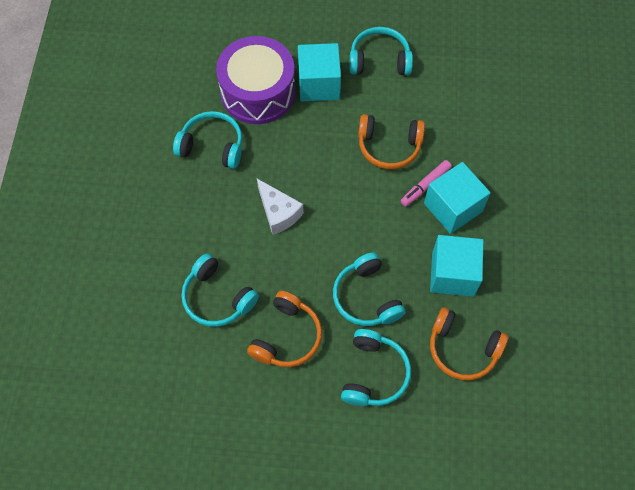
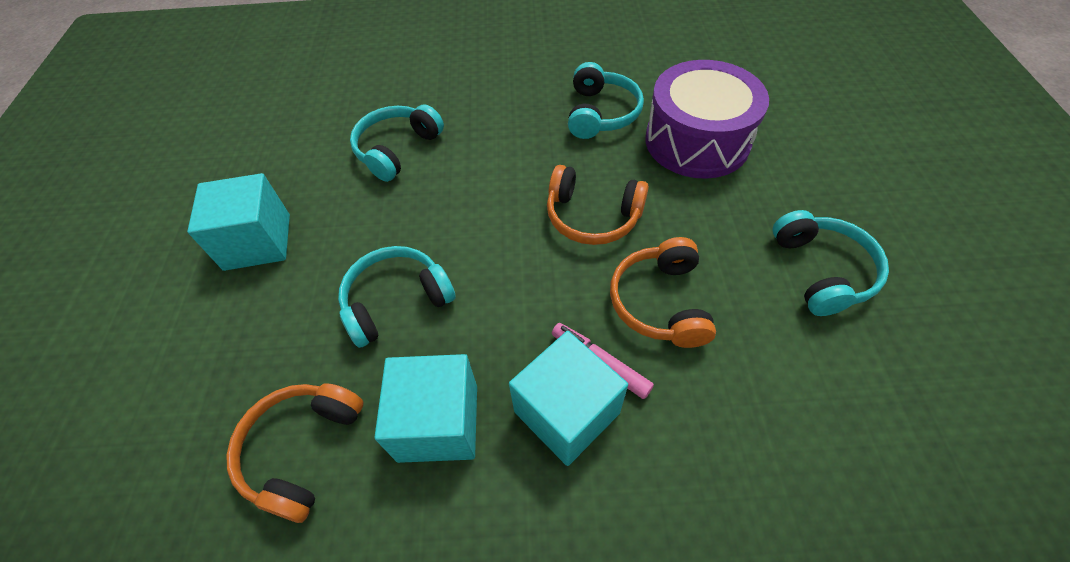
camera: 85 degrees right, 10 degrees down
(278, 213) = (518, 187): white cheese -> none
(287, 337) = (342, 220): orange headphones -> orange headphones (592, 216)
(319, 84) = (739, 201): turquoise cube -> turquoise cube (257, 242)
(374, 373) = (278, 324): turquoise headphones -> none

